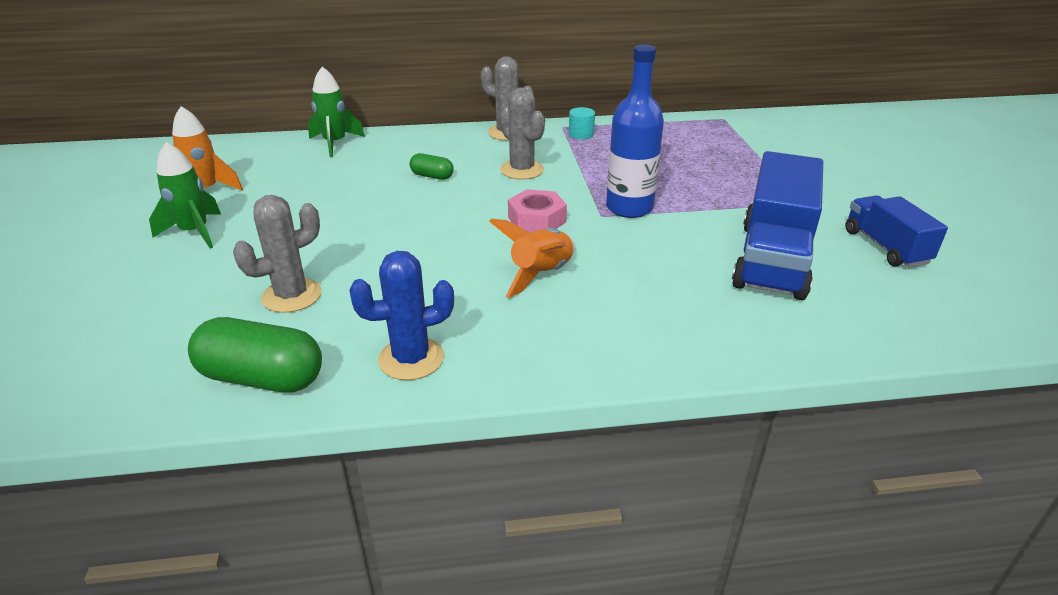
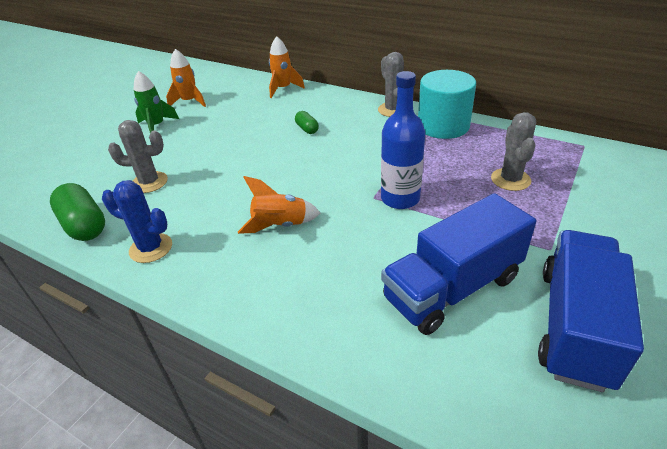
camera: 40 degrees right, 5 degrees up
(335, 143) = (283, 89): green rocket -> orange rocket
(522, 170) = (366, 142): grey cactus -> grey cactus (510, 179)
(537, 219) = (328, 184): pink nut -> none
(581, 134) = (443, 126): turquoise cylinder -> turquoise cylinder, size x2.48
(885, 247) = (575, 325): blue truck -> blue truck, size x1.70

